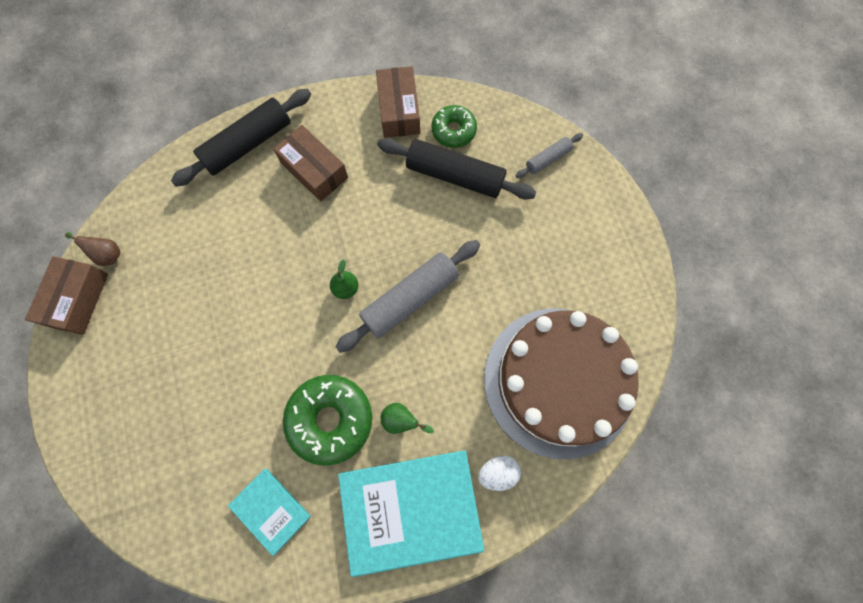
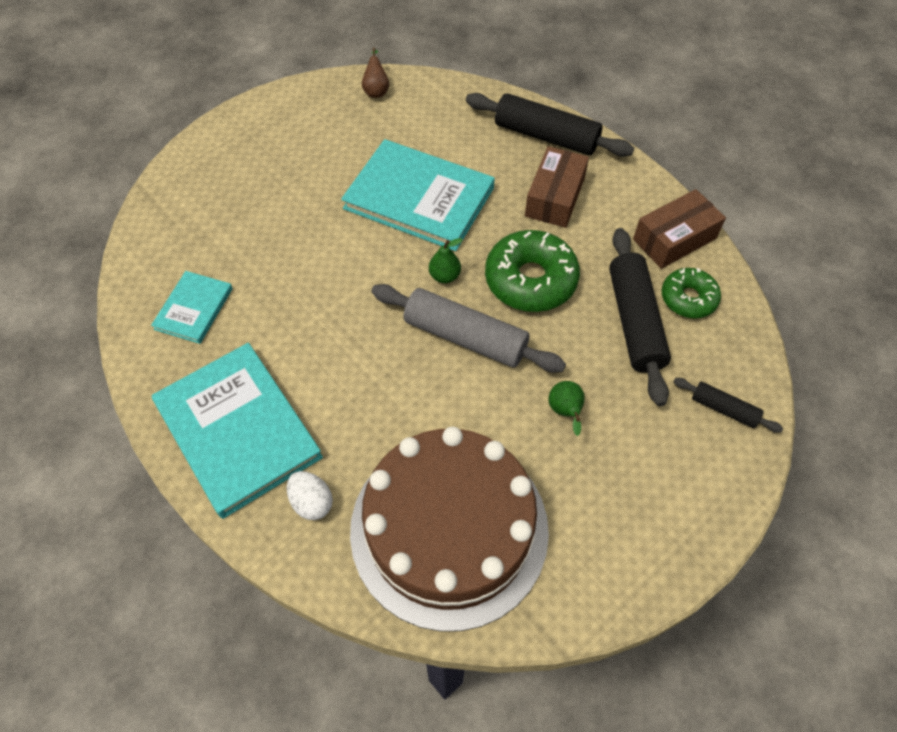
camera: 65 degrees right, 15 degrees down
(78, 299) = (325, 91): brown box -> none
(255, 273) = (419, 198): none -> turquoise book
(330, 419) = (302, 320): green donut -> green donut (530, 280)
(401, 420) = (329, 383): green pear -> green pear (565, 412)
(548, 159) = (724, 409): grey rolling pin -> black rolling pin

